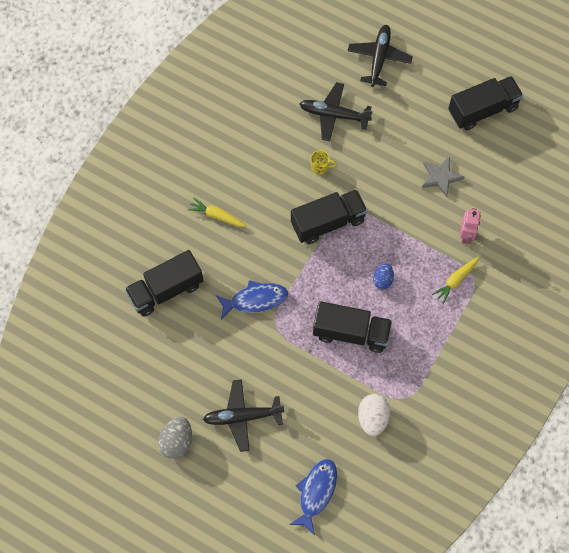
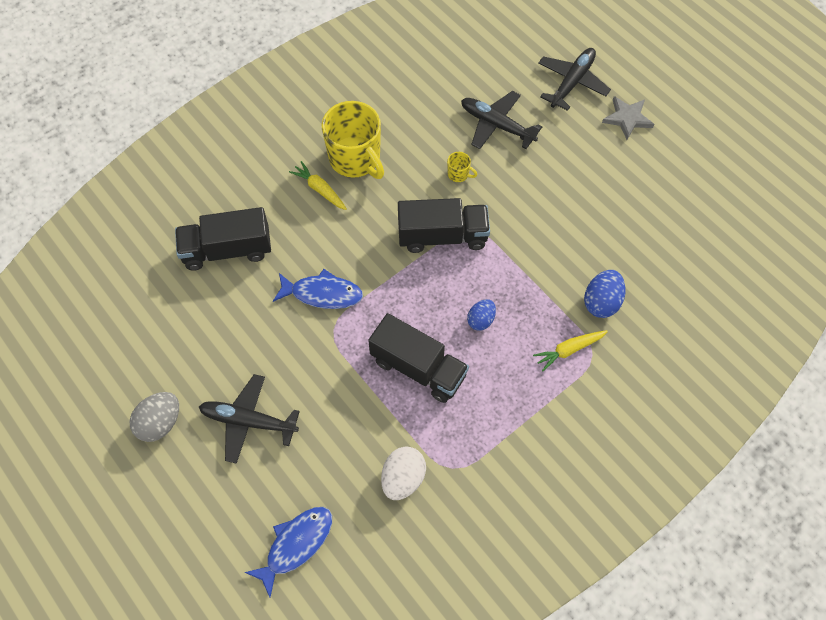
camera: 20 degrees right, 5 degrees down
(234, 180) = (355, 159): none -> yellow mug
(440, 177) = (595, 228): grey star -> grey star (627, 118)
(466, 235) = (601, 302): pink robot -> blue egg
(482, 110) = (673, 170): black truck -> none

